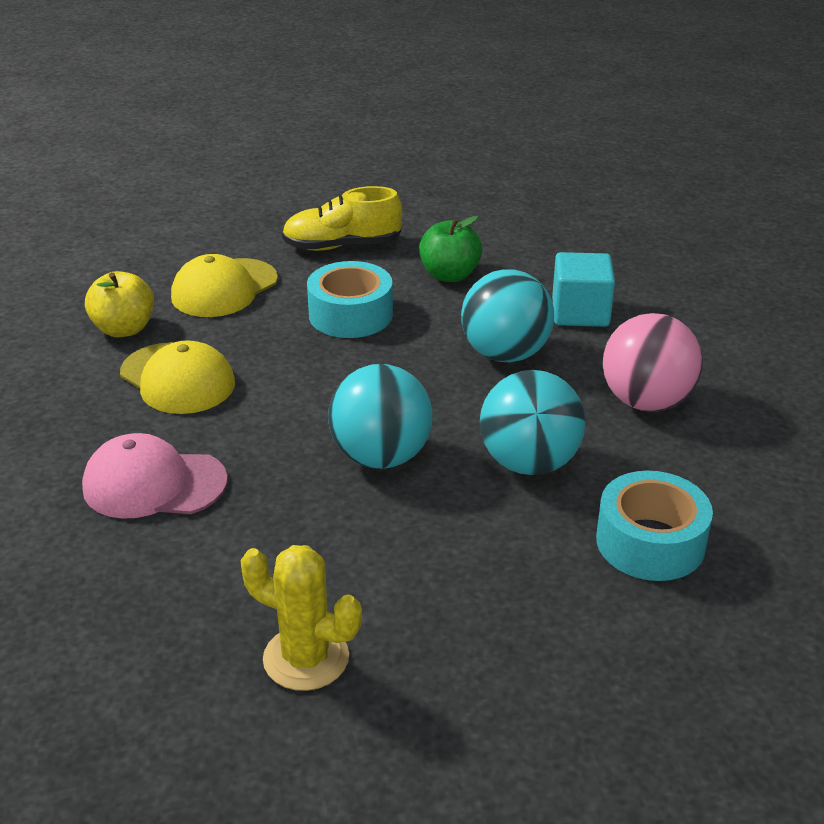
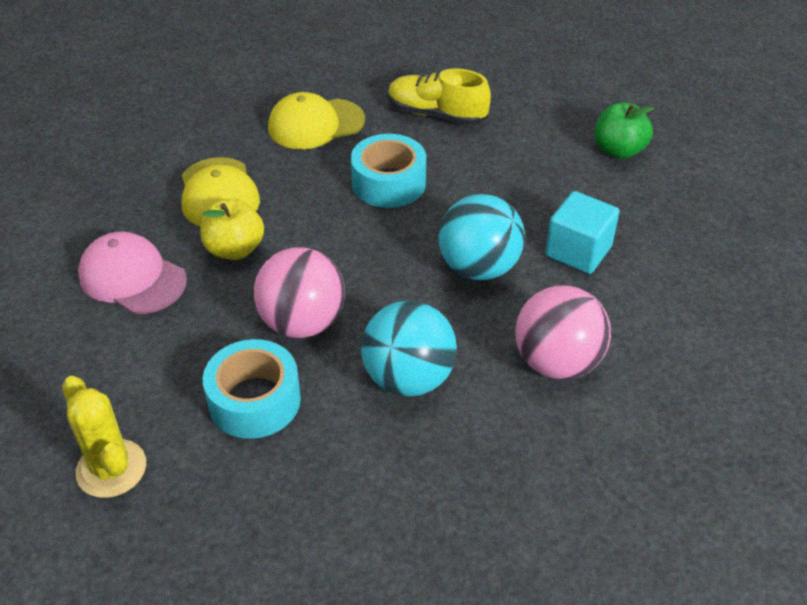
camera: 30 degrees right, 10 degrees up
(124, 329) = (218, 136): yellow apple -> yellow apple (235, 249)
(381, 457) = (302, 323): turquoise ball -> pink ball
(449, 275) = (499, 173): green apple -> green apple (619, 150)
(650, 542) = (440, 496): turquoise tape -> turquoise tape (254, 400)

